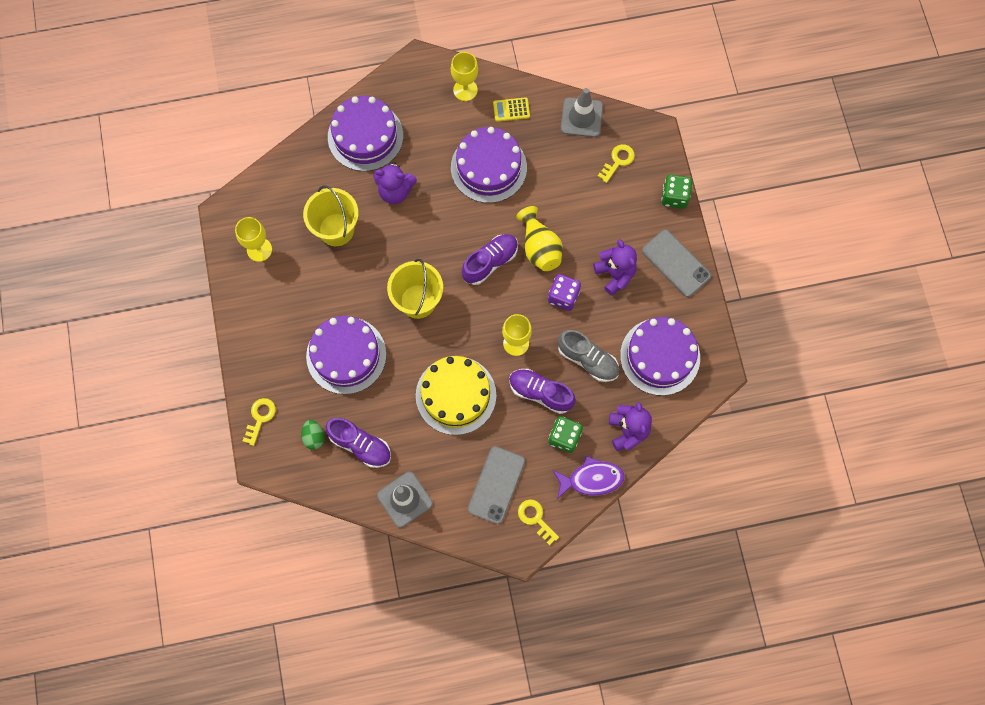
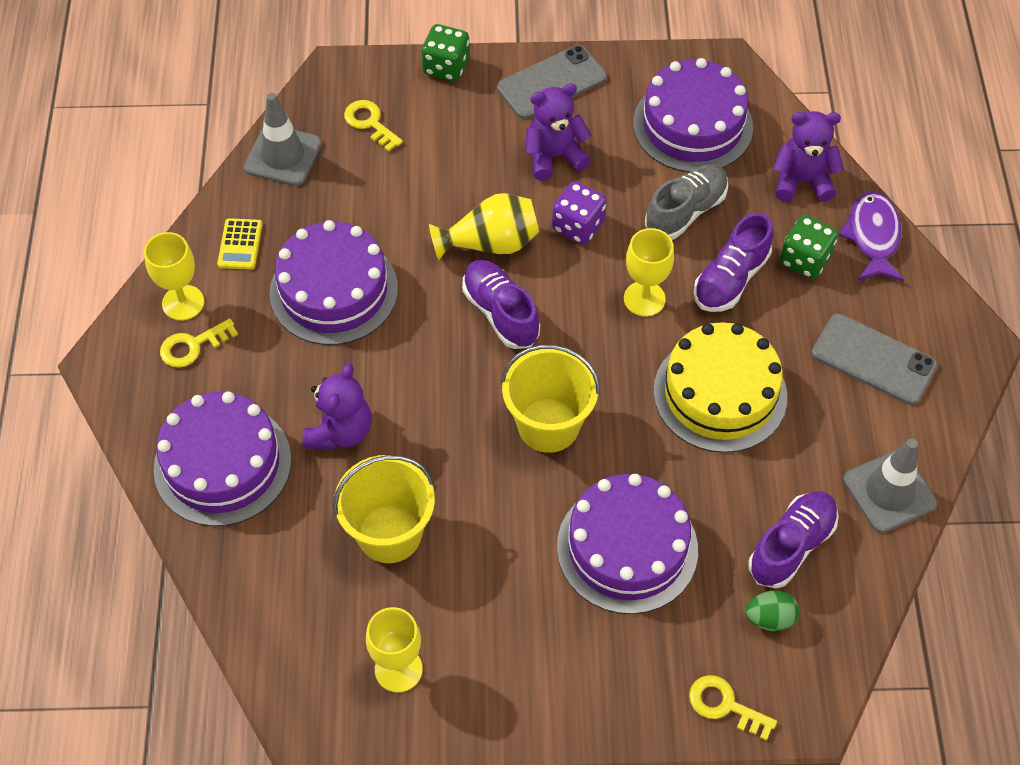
camera: 80 degrees left, 15 degrees down
(535, 519) = (930, 316): yellow key -> yellow key (193, 346)

